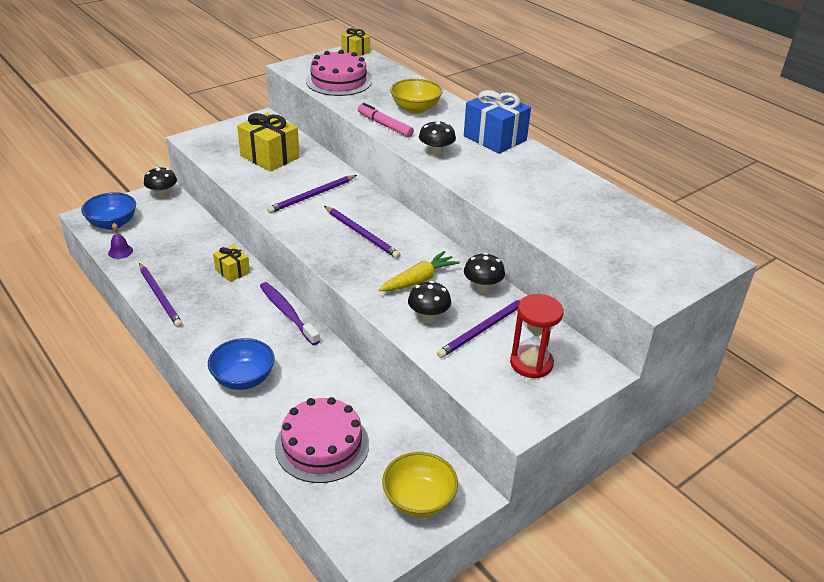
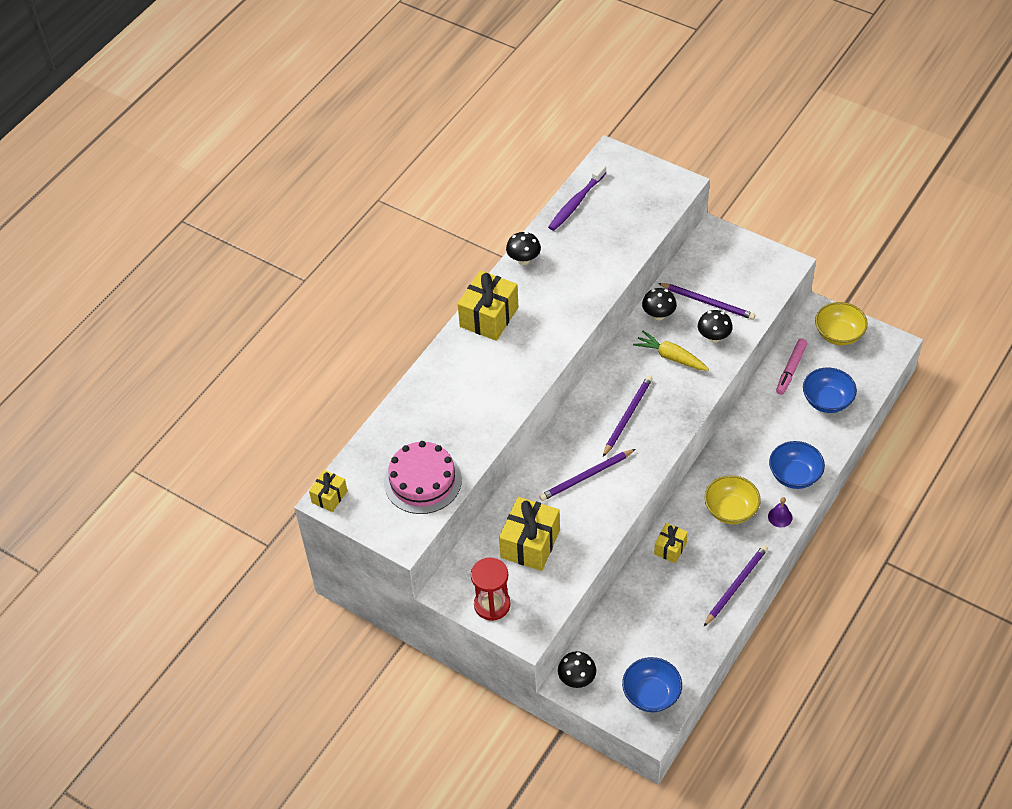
camera: 105 degrees left, 15 degrees up
(120, 251) = (691, 658): purple bell -> purple bell (780, 517)
(287, 313) = (704, 480): purple toothbrush -> purple toothbrush (576, 202)
(312, 196) = (586, 476): purple pencil -> purple pencil turned 120 degrees clockwise
(322, 445) = (827, 401): pink cake -> blue bowl
(384, 125) = (506, 406): pink marker -> pink marker (791, 369)
(415, 109) = (457, 393): yellow bowl -> yellow bowl (731, 510)
(436, 154) = (542, 350): black mushroom -> black mushroom (524, 260)
(495, 138) = (489, 317): blue gift -> yellow gift
(531, 363) = (729, 268): red hourglass -> red hourglass (492, 605)

